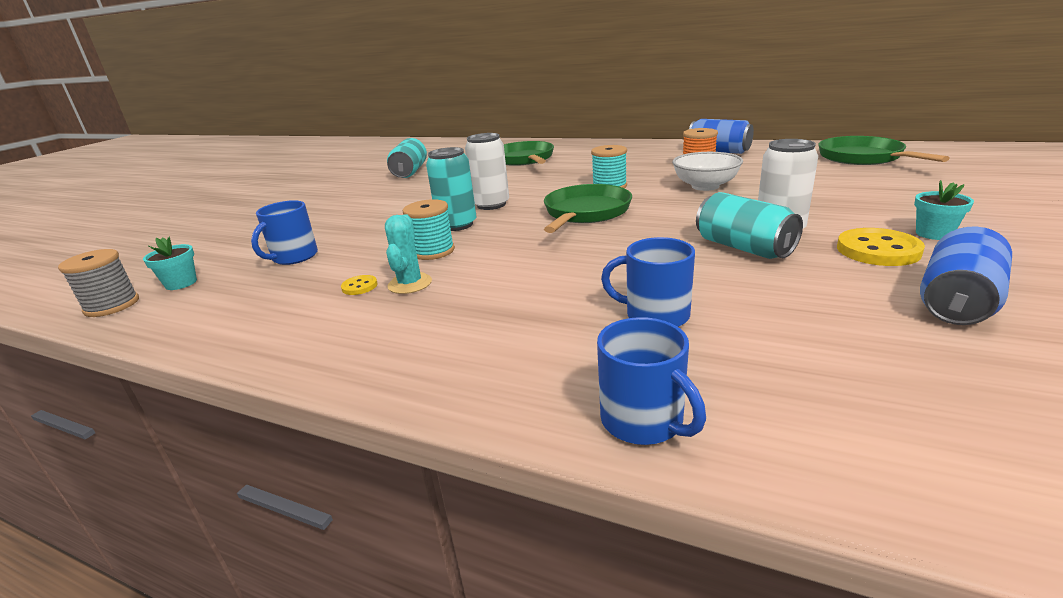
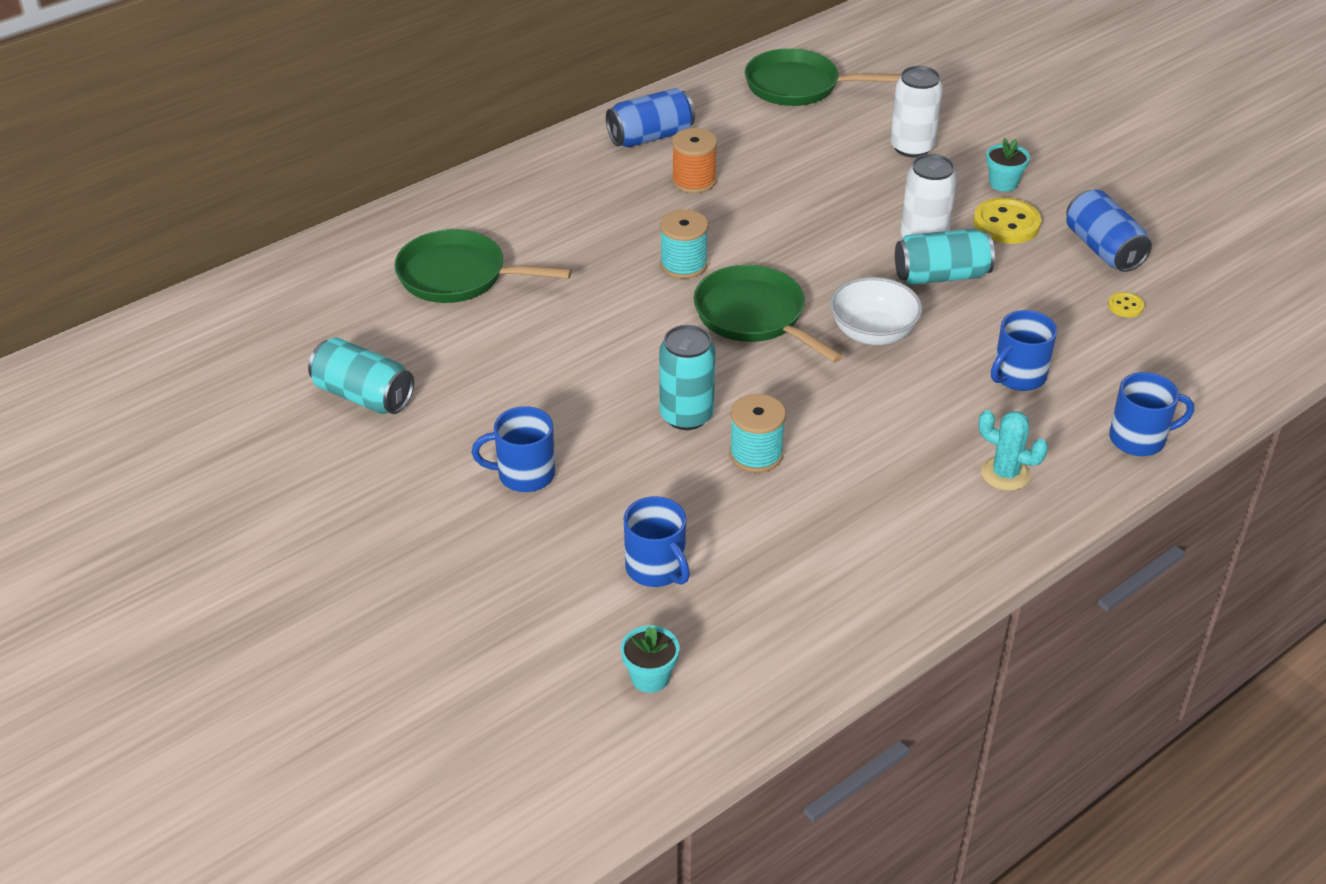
camera: 65 degrees left, 15 degrees up
(112, 305) = (669, 741): grey spool -> none
(359, 286) = (805, 527): yellow button -> yellow button (1125, 306)
(369, 209) = (524, 474): none -> blue mug
(410, 284) = (832, 490): turquoise cactus -> turquoise cactus (1005, 474)
(491, 205) = (640, 369): white can -> white can (912, 147)
(705, 186) = (764, 211): white bowl -> white bowl (873, 333)

